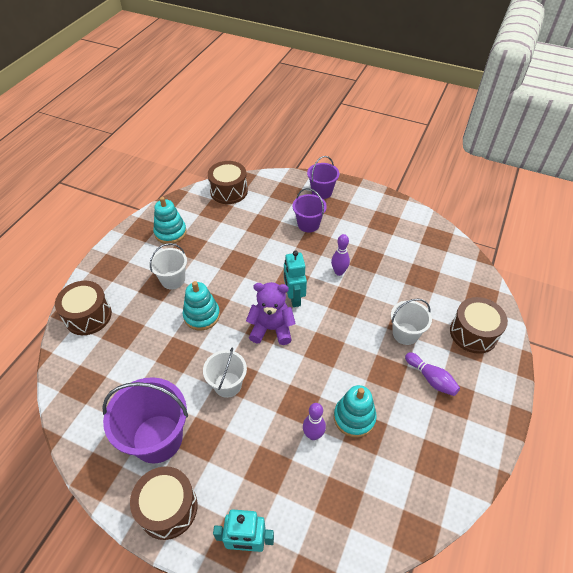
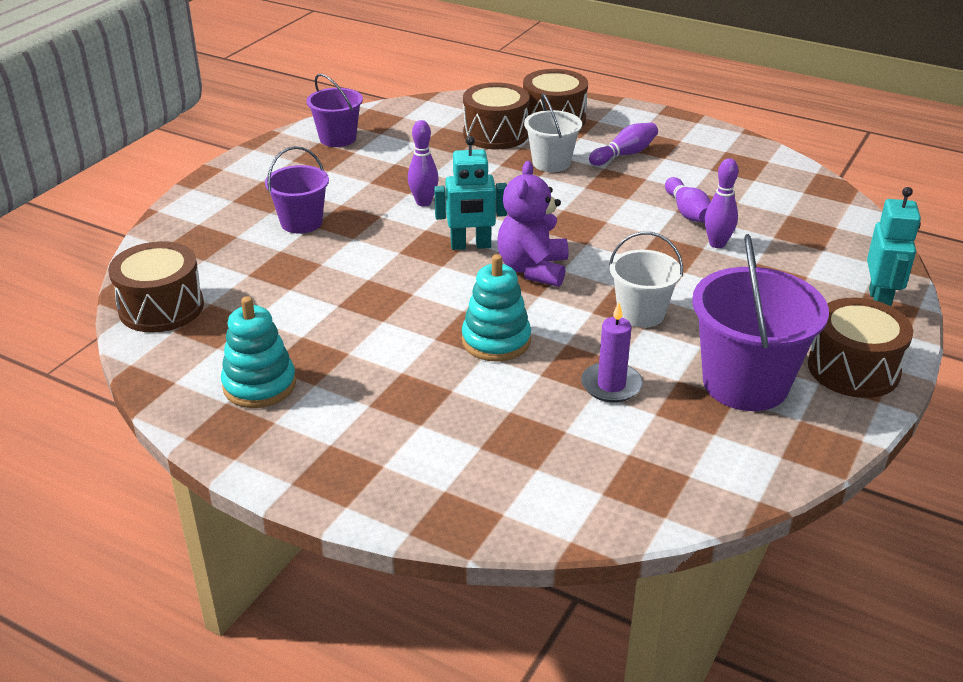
camera: 85 degrees left, 15 degrees down
(88, 316) = (477, 493): brown drum -> brown drum (495, 134)
(161, 368) = (611, 385): none -> purple candle
(173, 280) = (400, 378): white bucket -> none
(321, 192) = (220, 204): purple bucket -> purple bucket (338, 138)
(354, 417) = (687, 212): turquoise stacking toy -> purple bowling pin

